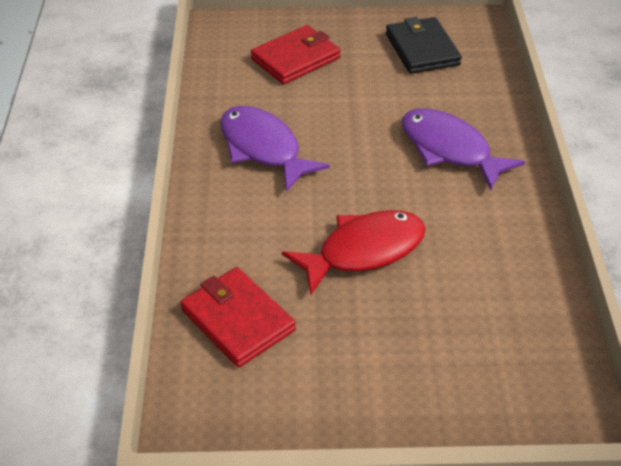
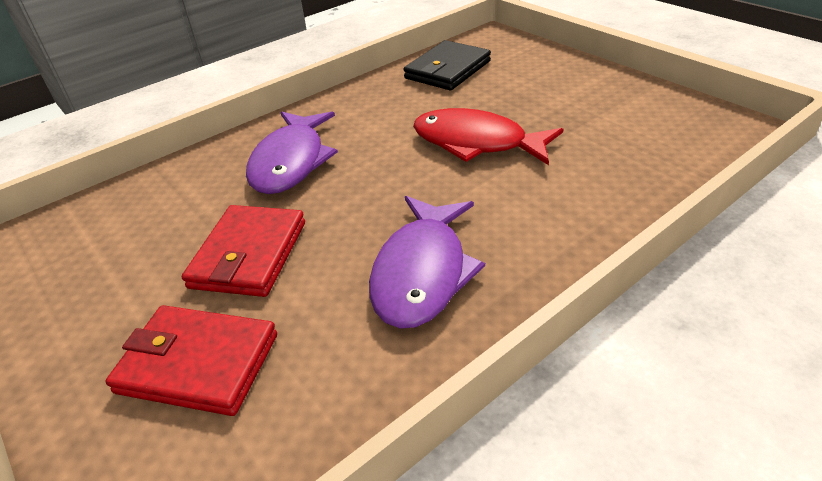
camera: 125 degrees left, 5 degrees down
(237, 320) = (636, 157): red wallet -> red wallet (249, 255)
(422, 49) = (100, 259): black wallet -> black wallet (447, 70)

